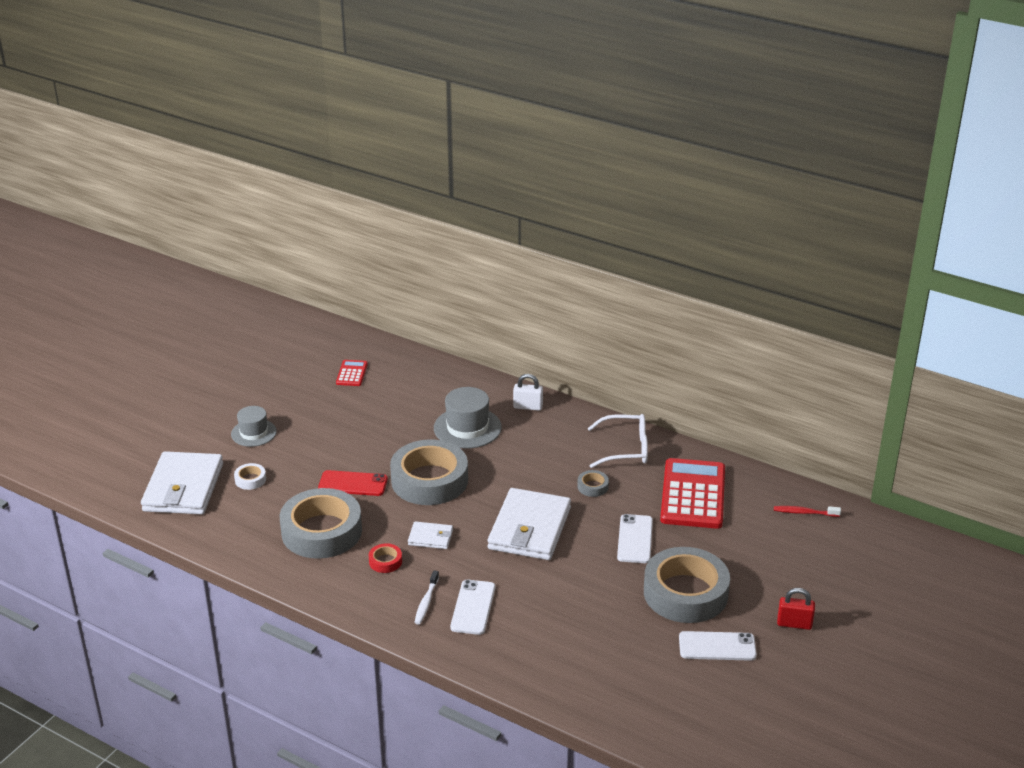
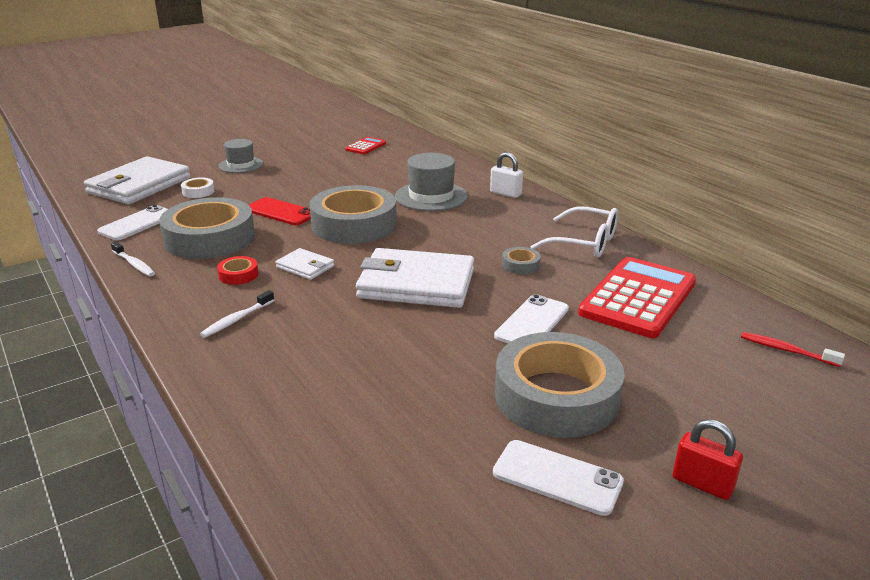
camera: 25 degrees right, 5 degrees down
(288, 577) = (134, 264): none -> white toothbrush
(473, 607) = (280, 338): white phone -> white phone (138, 223)
(529, 528) = (416, 284): white wallet -> white wallet turned 60 degrees clockwise

